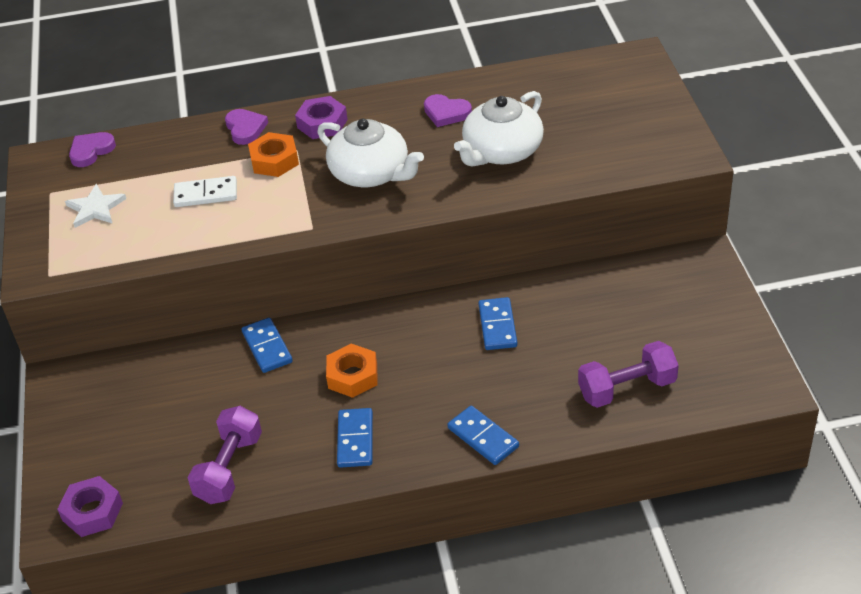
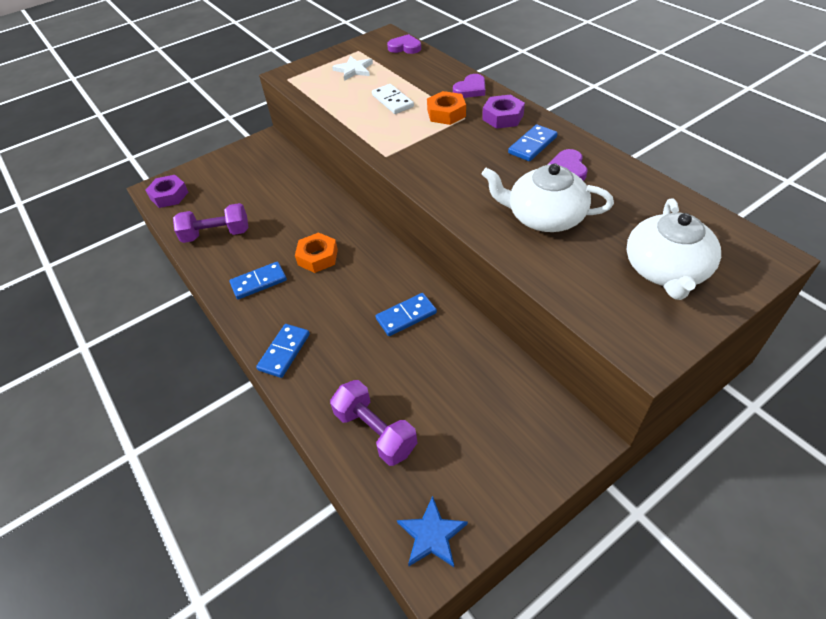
camera: 65 degrees right, 5 degrees up
(267, 347) = (326, 207): blue domino -> blue domino (532, 145)
(371, 173) = (464, 159): white teapot -> white teapot (666, 270)
(748, 379) = (431, 535): none -> blue star

